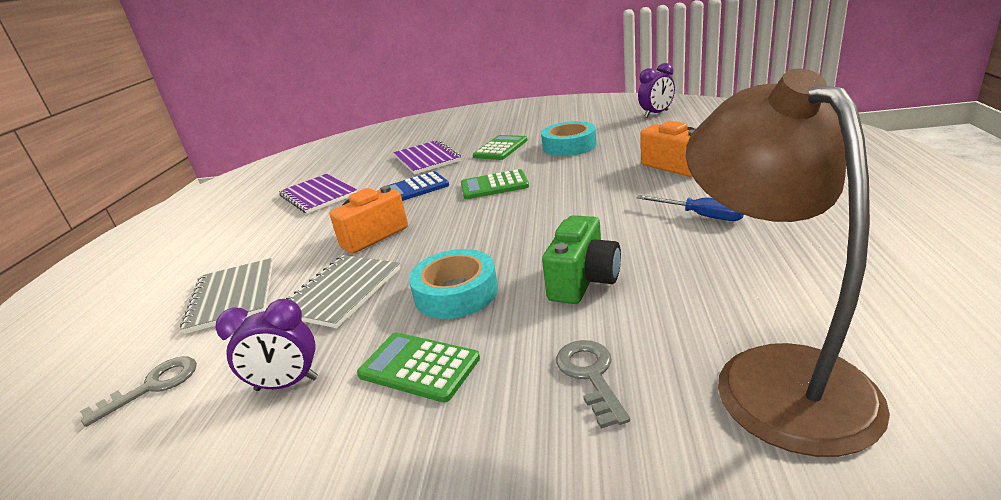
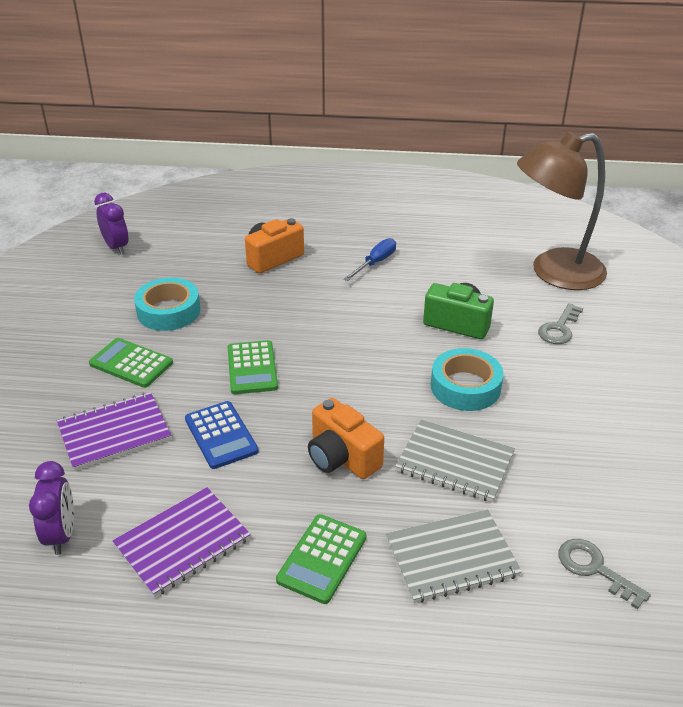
camera: 95 degrees left, 10 degrees up
(286, 384) = (581, 471): purple clock -> purple clock (61, 535)
(419, 367) = (556, 400): green calculator -> green calculator (322, 558)
(590, 375) = (559, 328): grey key -> grey key turned 45 degrees counterclockwise

